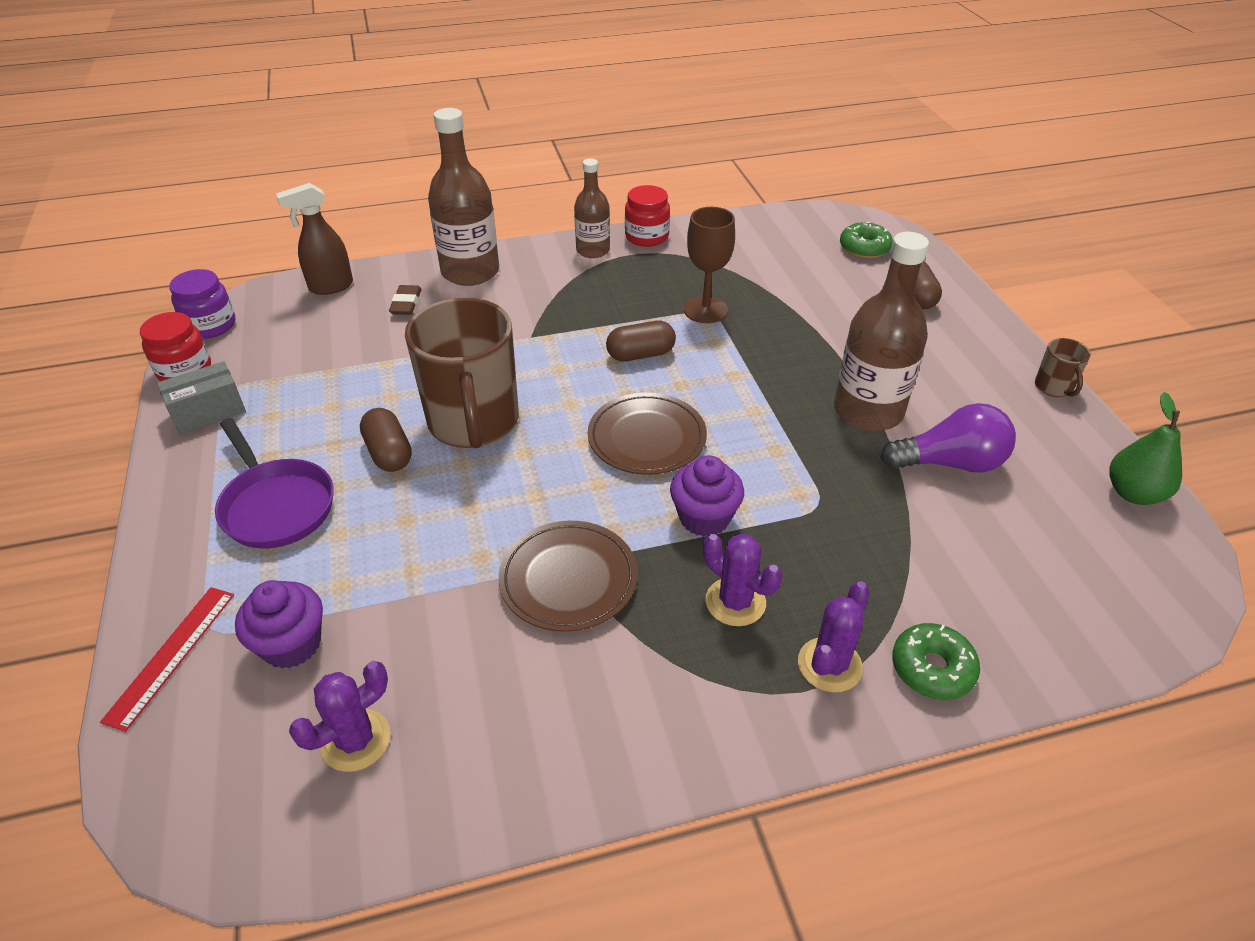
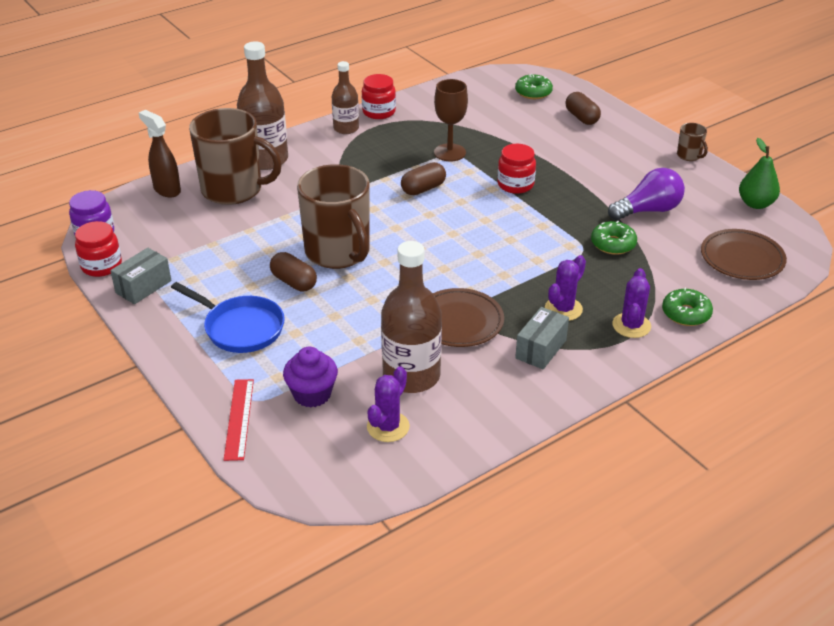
camera: 20 degrees left, 5 degrees down
(276, 505) = (240, 328): purple pan -> blue pan
(330, 287) = (167, 190): brown spray bottle -> brown spray bottle turned 90 degrees clockwise
(406, 303) = (234, 190): brown eraser -> brown mug
(647, 438) = (458, 236): brown plate -> brown plate (742, 258)
(663, 666) = (541, 349): none -> grey box
(704, 518) = (520, 271): purple cupcake -> none
(735, 602) = (563, 309): purple cactus -> purple cactus turned 75 degrees counterclockwise
(770, 376) = (515, 185): none -> red jar
(868, 411) = (586, 192): brown bottle -> brown bottle (411, 376)
(868, 507) = (613, 244): none -> green donut

